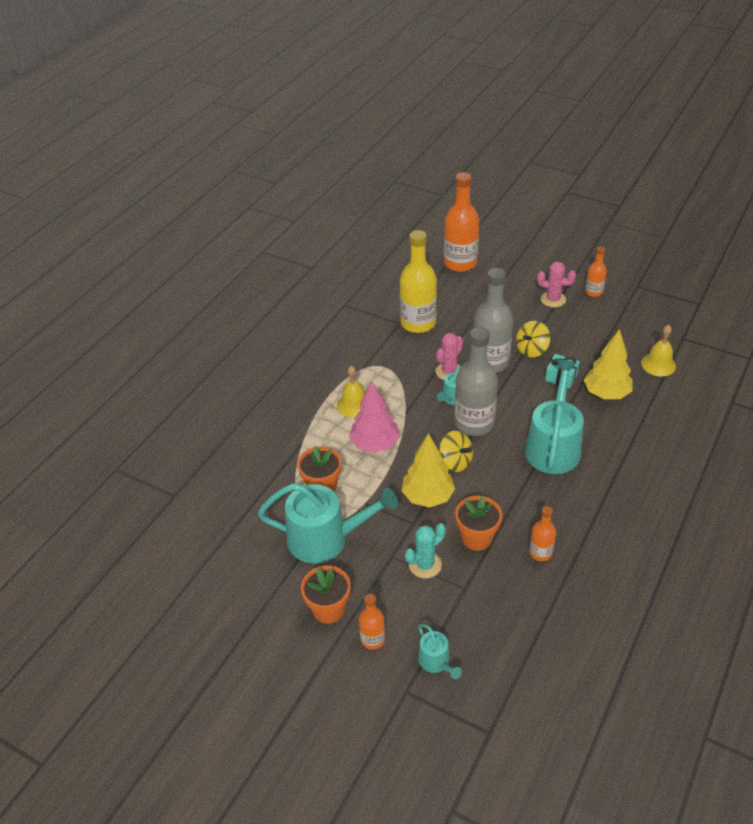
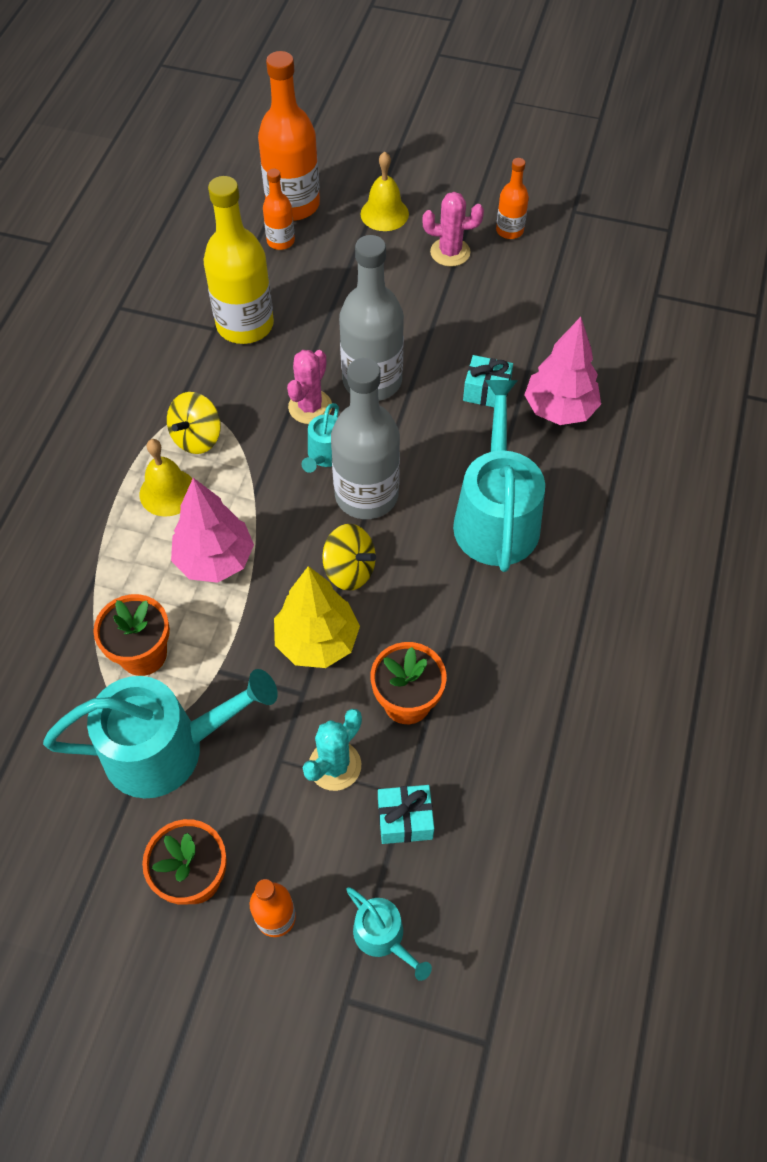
camera: 15 degrees left, 15 degrees up
(462, 601) = (405, 819): none -> turquoise gift
(532, 350) = (433, 348): yellow spinning top -> yellow spinning top (197, 437)
(540, 552) = (509, 709): orange bottle -> orange bottle (280, 241)
(606, 393) = (559, 409): yellow tree -> pink tree
(658, 364) = (628, 346): yellow bell -> yellow bell (384, 213)

